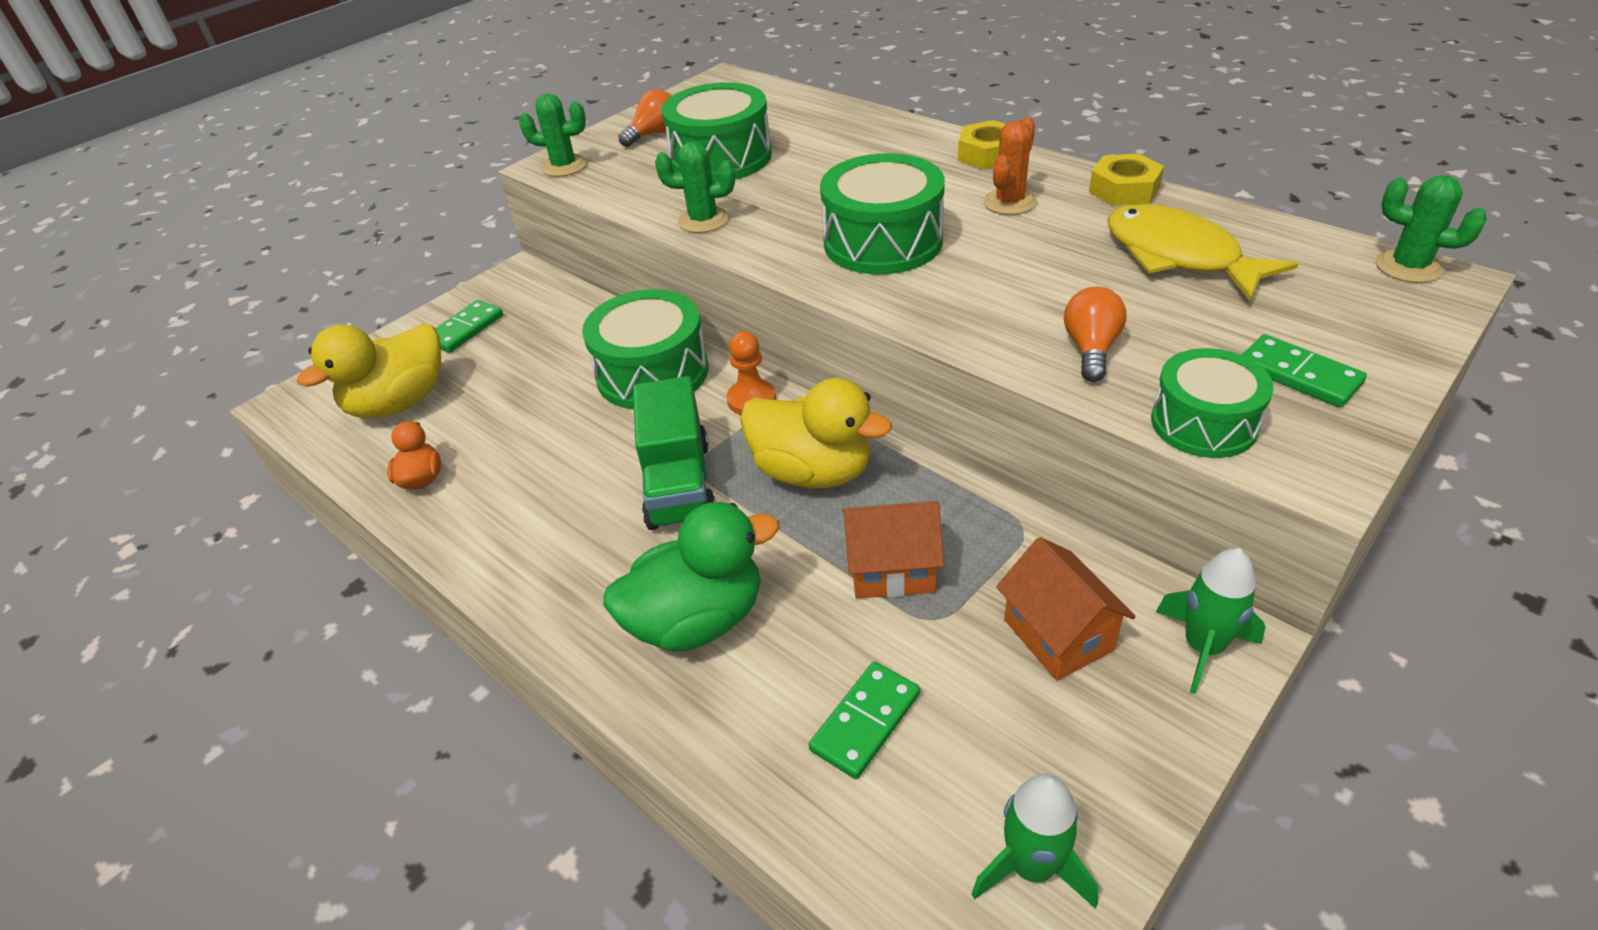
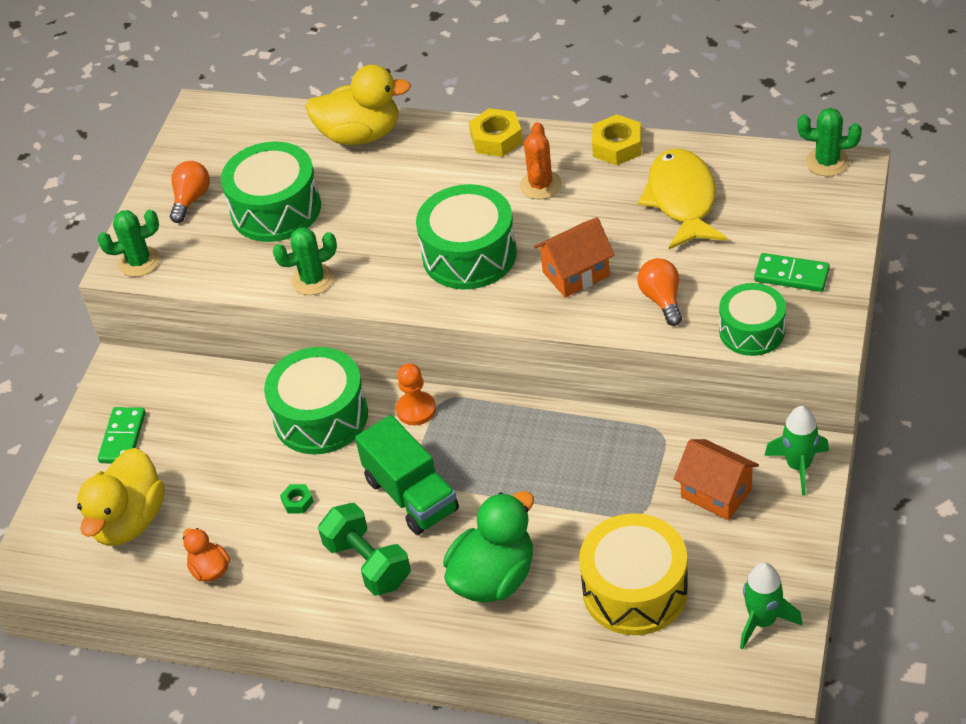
camera: 25 degrees left, 5 degrees up
(561, 445) = (297, 501): none -> green nut
(574, 540) = (368, 563): none -> green dumbbell
(812, 471) = (500, 448): yellow duck -> yellow duck (361, 135)
(865, 721) = (635, 590): green domino -> yellow drum
(892, 570) = (596, 495): orange house -> orange house (576, 274)
(1179, 256) = (682, 200): yellow fish -> yellow fish turned 60 degrees clockwise

